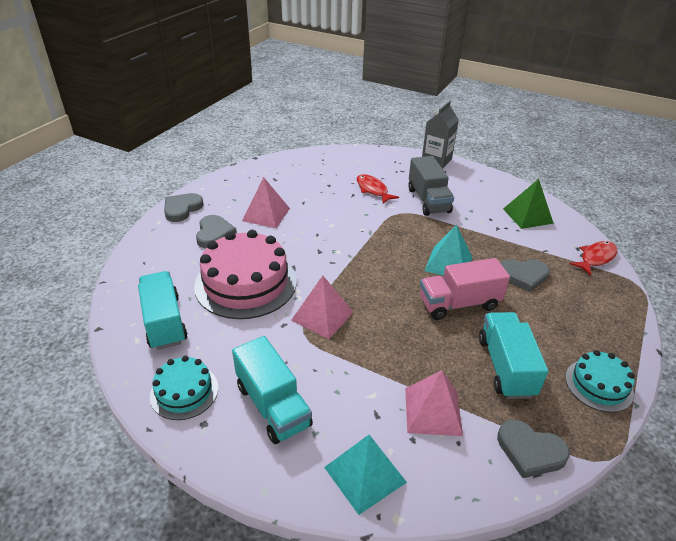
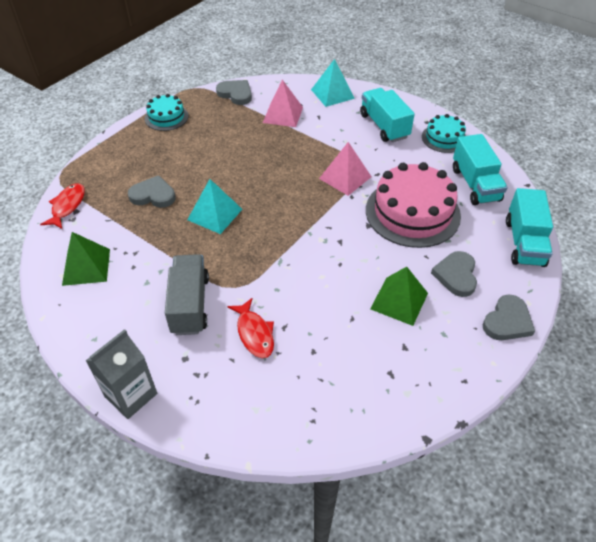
camera: 170 degrees left, 10 degrees up
(266, 214) = (399, 301): pink pyramid -> green pyramid
(459, 304) = (227, 176): pink truck -> none
(505, 367) = (220, 132): turquoise truck -> turquoise truck (524, 242)
(596, 258) = (67, 206): red fish -> red fish turned 135 degrees clockwise

